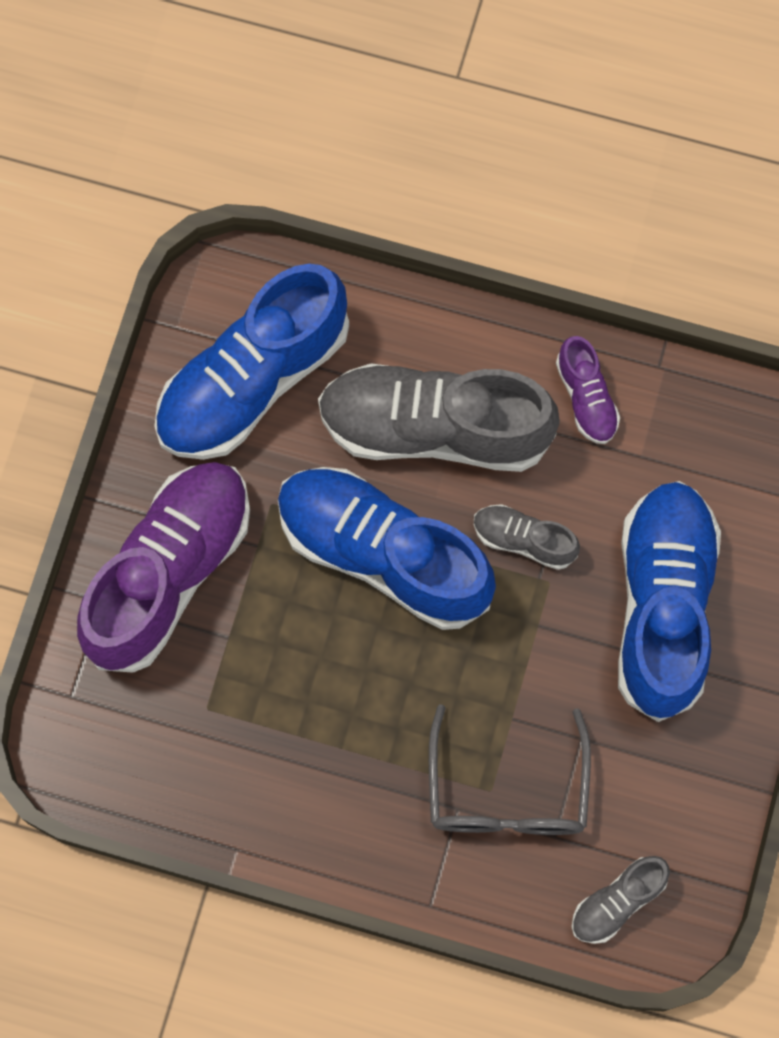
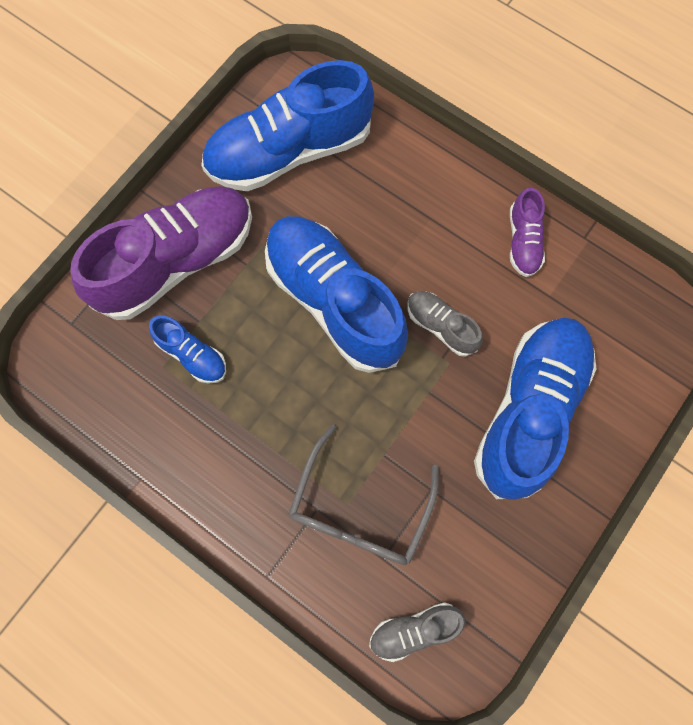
camera: 20 degrees right, 0 degrees up
(237, 682) = (192, 355): none -> blue shoe
(435, 428) = (405, 226): grey shoe -> none

